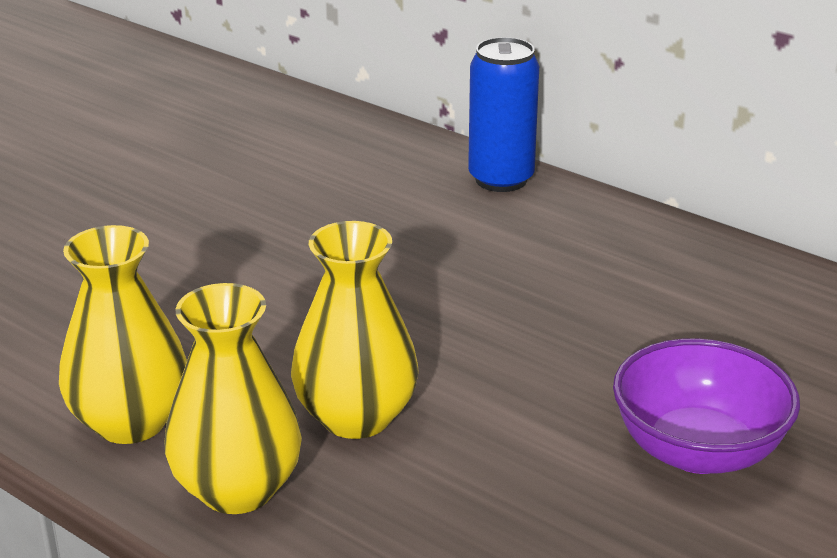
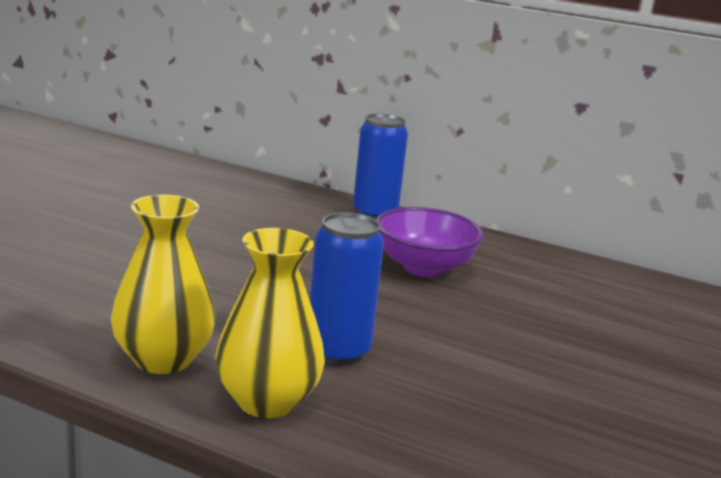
camera: 15 degrees left, 10 degrees down
(356, 417) = (338, 352): yellow vase -> blue can
(698, 450) = (587, 366): purple bowl -> purple bowl (424, 267)

